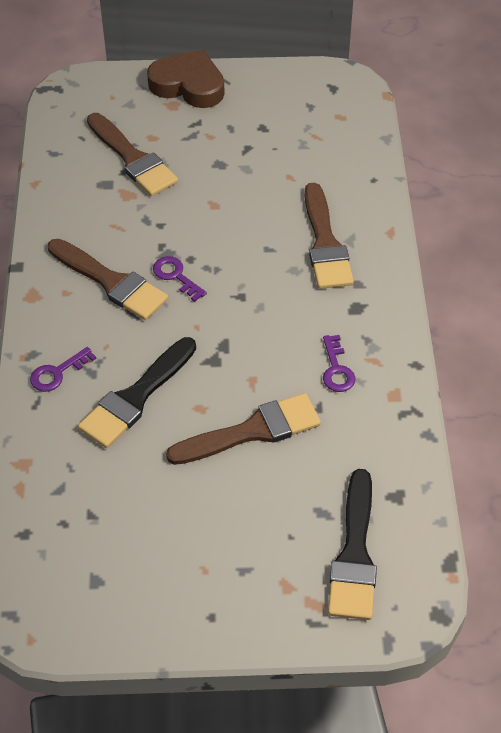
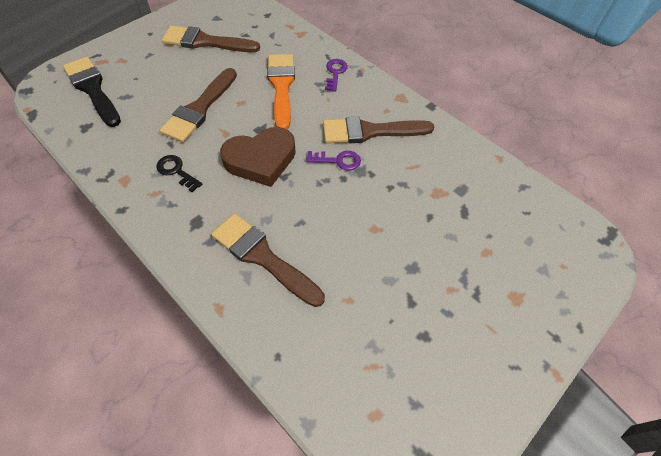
camera: 135 degrees right, 5 degrees up
(133, 159) = (473, 222): brown brush -> brown brush (205, 42)
(136, 397) = (281, 86): black brush -> orange brush
(188, 85) = (534, 331): brown heart -> brown heart (261, 160)
(336, 369) = (176, 171): purple key -> black key

